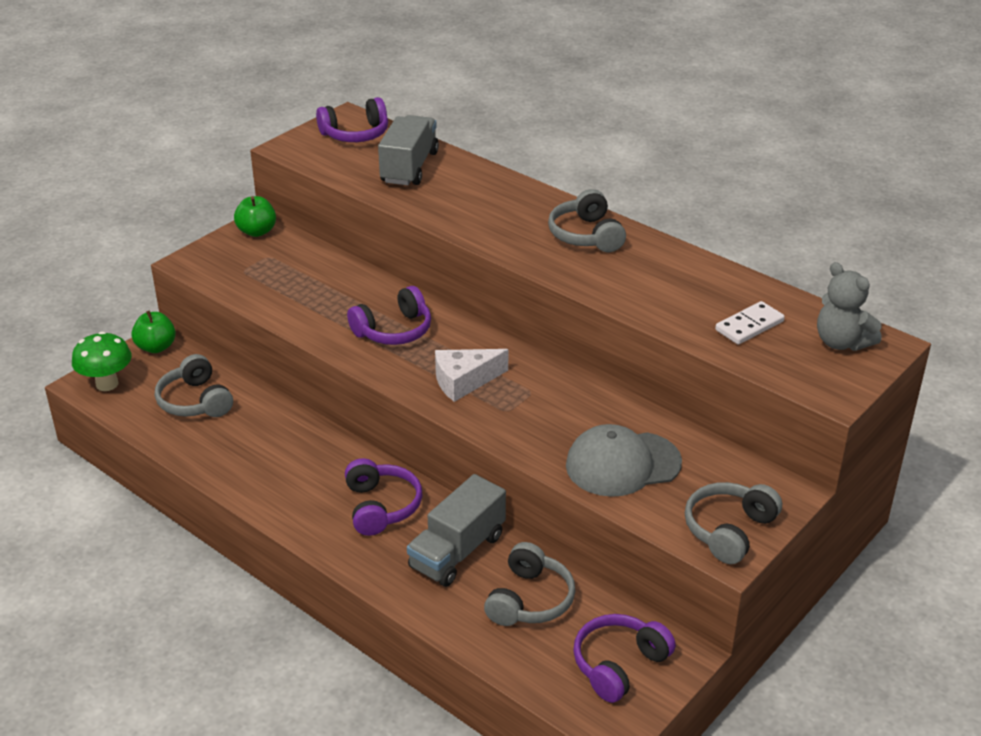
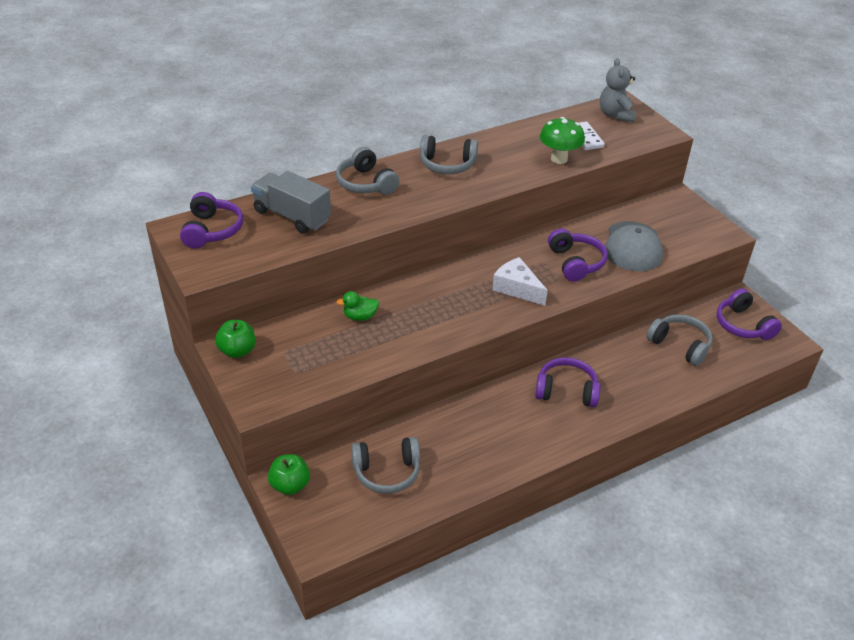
camera: 70 degrees left, 5 degrees up
(107, 384) = (327, 531): green mushroom -> green mushroom (559, 159)
(347, 286) = (360, 316): none -> green duck
(394, 331) = (436, 306): purple headphones -> purple headphones (575, 263)
(457, 551) = (625, 365): grey truck -> none
(464, 381) = (517, 288): white cheese -> white cheese turned 135 degrees clockwise
(729, 530) = (705, 227): grey headphones -> grey headphones (366, 183)
(841, 342) = (615, 115): grey teddy bear -> grey teddy bear turned 105 degrees clockwise

